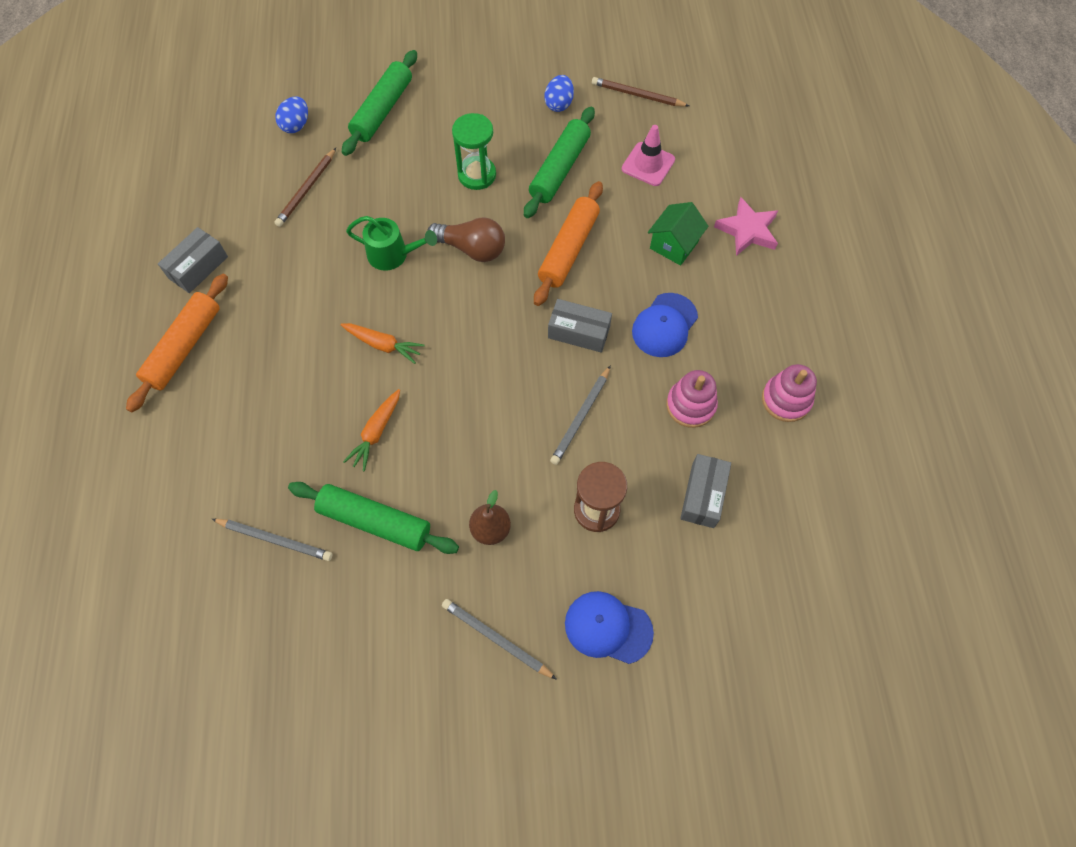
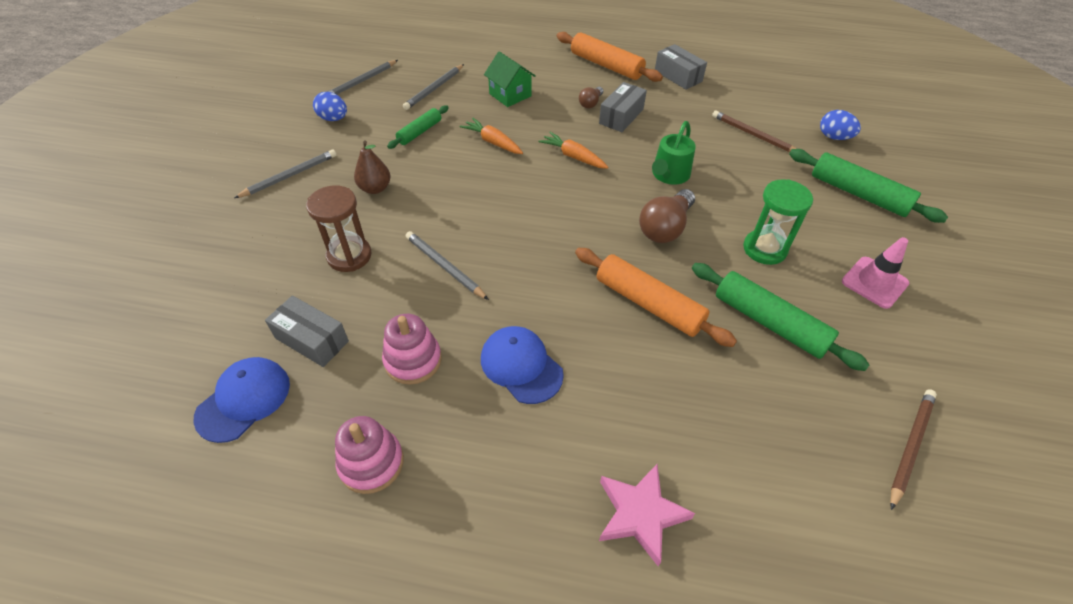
camera: 105 degrees right, 15 degrees down
(273, 648) = (361, 81): none -> grey pencil
(275, 348) = (590, 103): none -> brown light bulb
(375, 521) = (419, 132): green rolling pin -> green rolling pin, size x0.59
(383, 345) = (573, 156): orange carrot -> orange carrot turned 90 degrees clockwise
(559, 104) = (882, 347): blue egg -> blue egg (333, 119)
(579, 332) = (539, 287): grey box -> grey box (621, 116)
(608, 627) = (248, 239): blue cap -> blue cap (244, 400)
(648, 164) = (774, 421): pink traffic cone -> pink traffic cone (874, 282)
(674, 245) = (633, 411): green house -> green house (510, 95)

